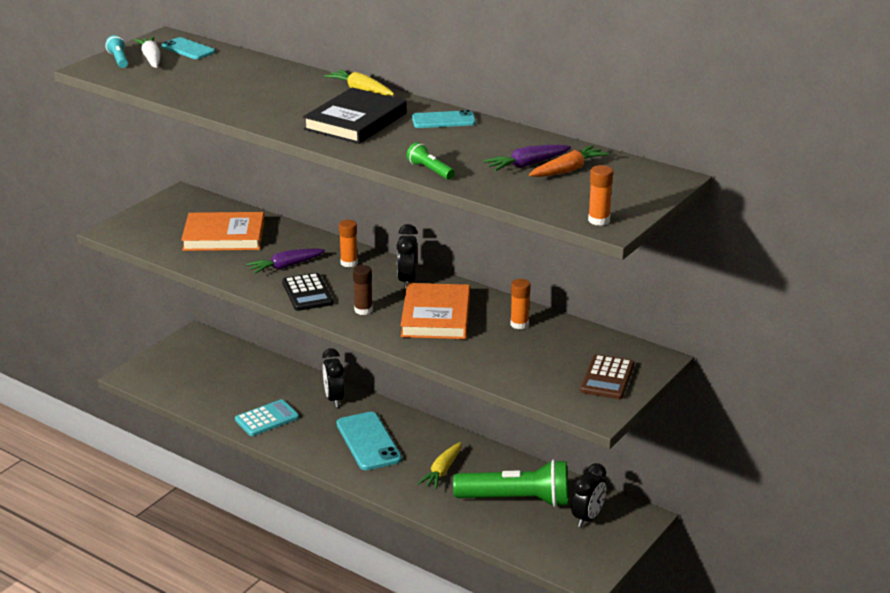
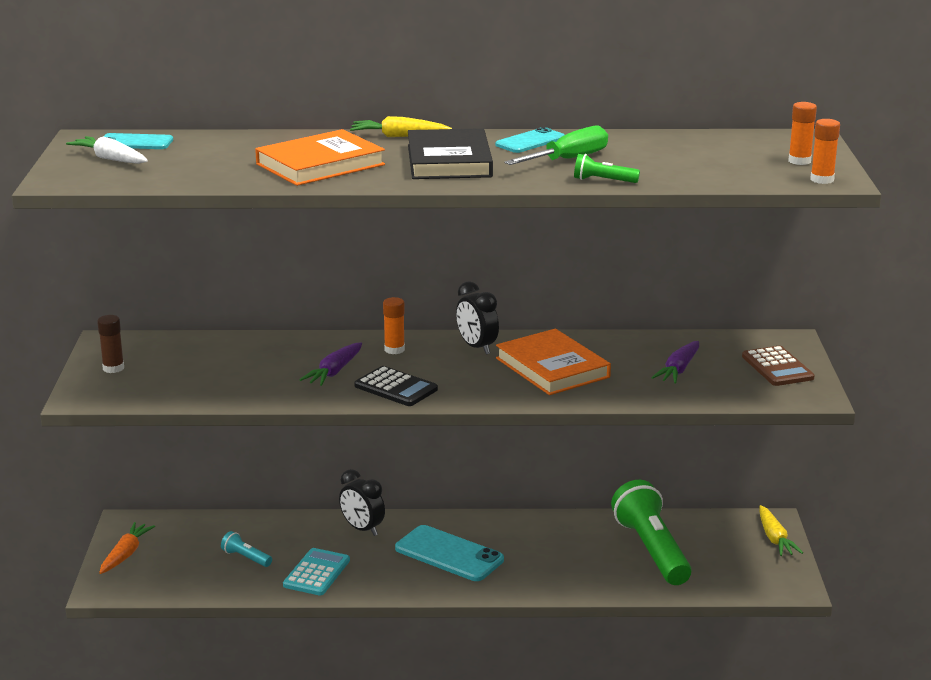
camera: 35 degrees left, 5 degrees down
(119, 60) = (73, 168): turquoise flashlight -> turquoise flashlight (246, 558)
(224, 236) = (221, 365): orange book -> orange book (320, 164)
(363, 310) = (476, 384): brown glue stick -> brown glue stick (113, 368)
(440, 144) = (568, 160): none -> green screwdriver
(442, 471) = (554, 552): yellow carrot -> yellow carrot (774, 538)
(516, 500) = (652, 550): green flashlight -> green flashlight turned 75 degrees counterclockwise
(519, 324) = (636, 350): orange glue stick -> orange glue stick (799, 161)
(527, 165) = (677, 156): purple carrot -> purple carrot (678, 370)
(567, 170) = (718, 152): orange carrot -> orange carrot (125, 554)
(587, 518) = (731, 540): black clock -> none

